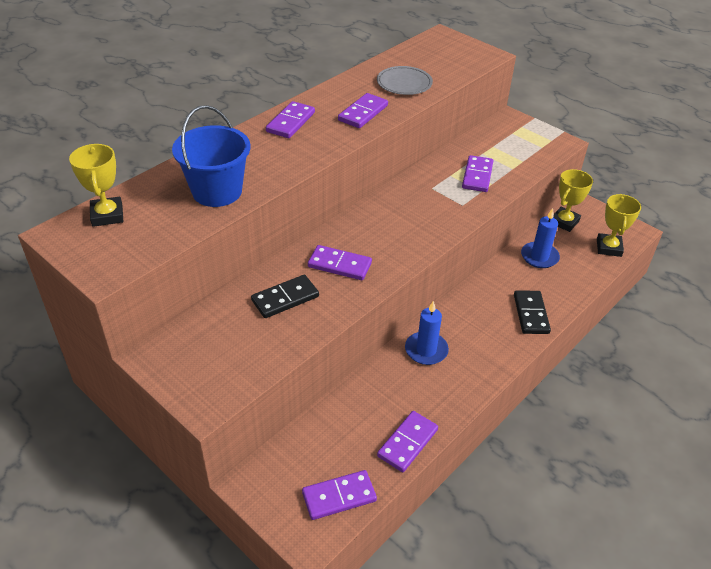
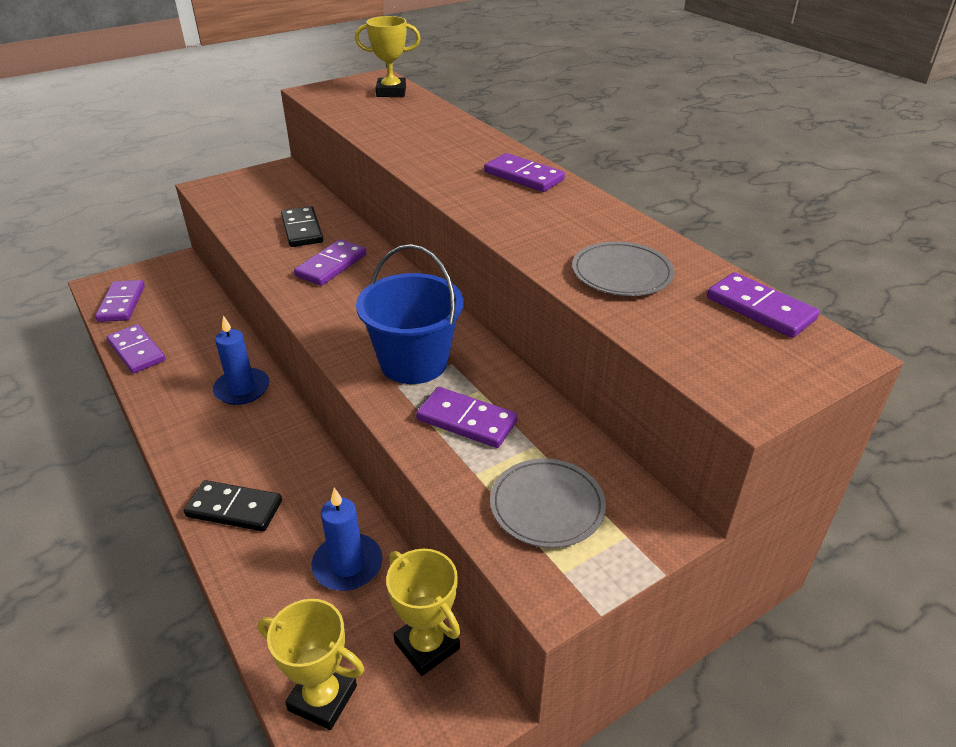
camera: 105 degrees right, 5 degrees down
(217, 191) = (399, 132): blue bucket -> blue bucket (414, 362)
(363, 113) = (533, 226): purple domino -> purple domino (760, 308)
(519, 146) = (547, 505): none -> grey plate

